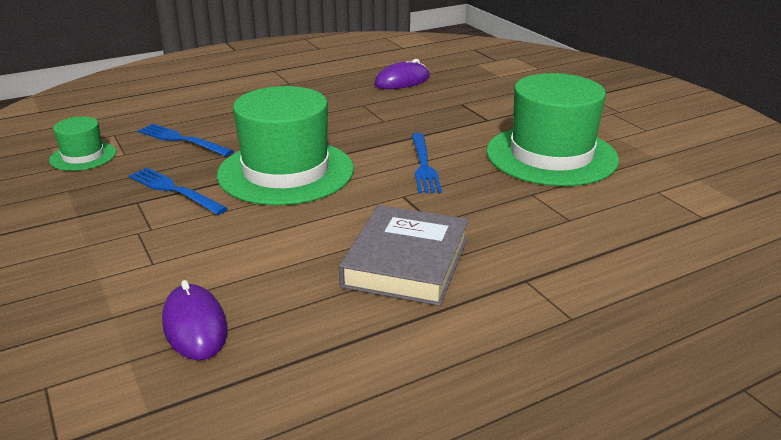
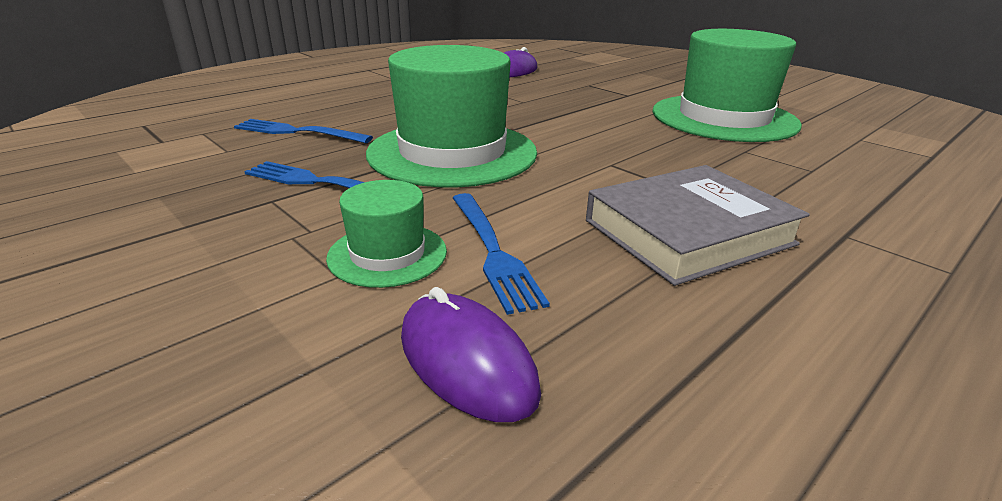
camera: 15 degrees left, 0 degrees up
(83, 156) = (167, 157): green hat -> green hat (387, 254)
(406, 262) = (688, 232): grey book -> grey book turned 60 degrees clockwise
(423, 165) = (605, 135): blue fork -> blue fork (493, 251)

